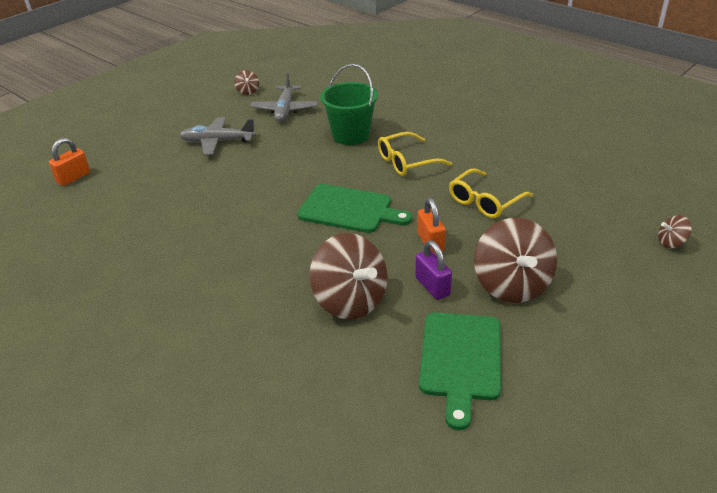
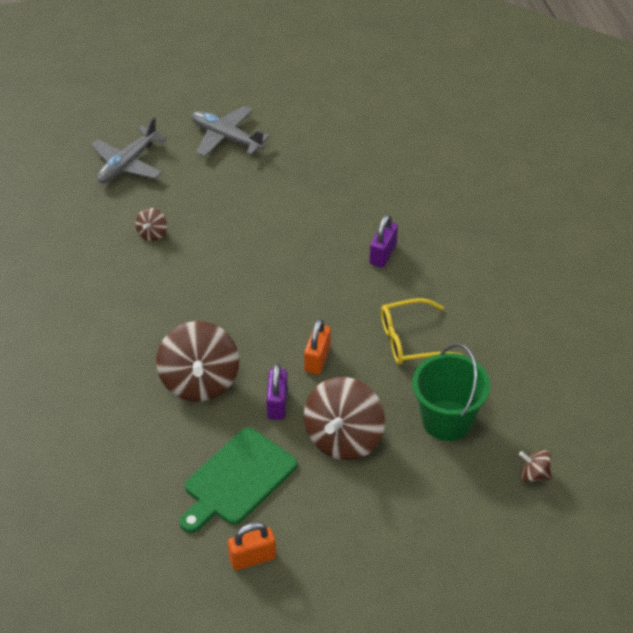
camera: 30 degrees right, 10 degrees up
(73, 177) = (70, 123): orange padlock -> orange padlock (252, 558)
(248, 91) = (309, 75): brown spinning top -> brown spinning top (152, 233)
(285, 110) = (325, 121): grey plane -> grey plane (127, 164)
(349, 210) = (278, 286): green cutting board -> none
(351, 135) = (360, 191): green bucket -> green bucket (447, 420)
(406, 162) = (383, 254): yellow glasses -> purple padlock

